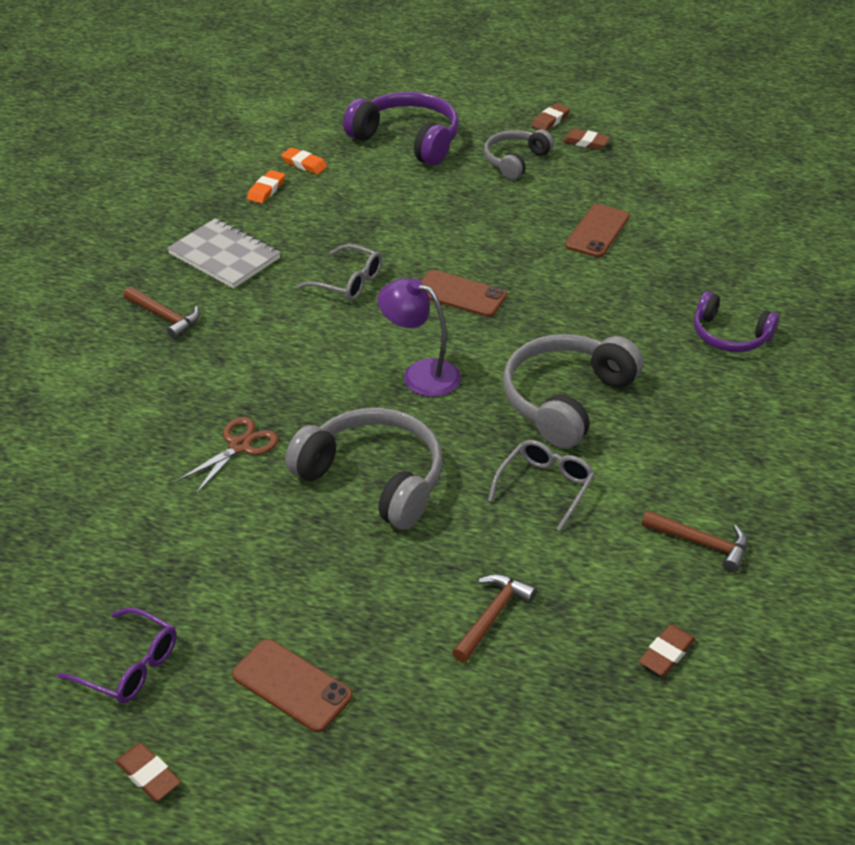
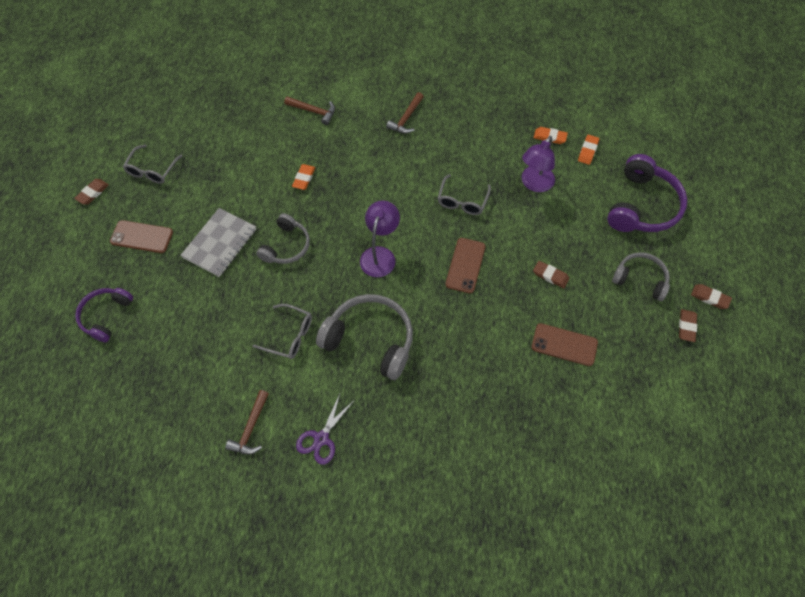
camera: 80 degrees right, 20 degrees up
(129, 666) = (152, 170): purple glasses -> grey glasses
(224, 256) = (471, 132): grey notebook -> grey notebook (220, 243)
(239, 446) = (304, 178): brown scissors -> orange eraser
(292, 685) = (142, 237): brown phone -> brown phone turned 75 degrees clockwise
(342, 215) = (534, 184): none -> purple lamp
(374, 478) = (286, 246): grey headphones -> grey headphones, size x0.62
(492, 616) = (188, 319): brown hammer -> brown hammer (313, 111)
(666, 653) = (165, 411): brown eraser -> brown eraser (550, 276)
(720, 465) = (321, 438): none -> purple scissors
(729, 336) = (459, 444): purple headphones -> purple headphones (106, 316)

